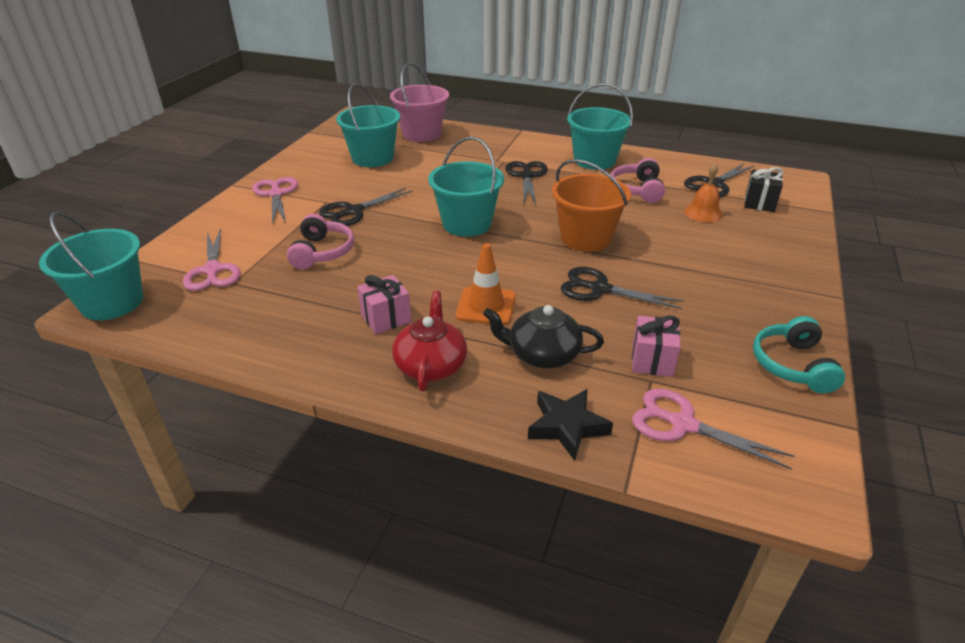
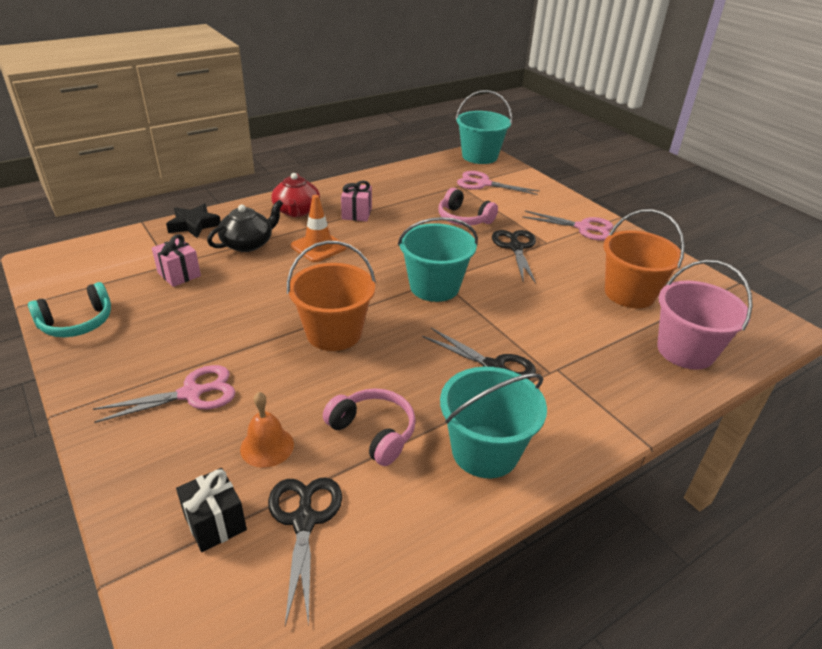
camera: 125 degrees right, 0 degrees up
(373, 158) = (629, 293): turquoise bucket -> orange bucket
(431, 365) = (296, 211): red teapot -> red teapot turned 45 degrees clockwise
(599, 289) = (265, 298): black scissors -> none
(683, 424) = (132, 255): pink scissors -> pink scissors (191, 393)
(792, 365) = (77, 323): turquoise headphones -> turquoise headphones turned 105 degrees clockwise

